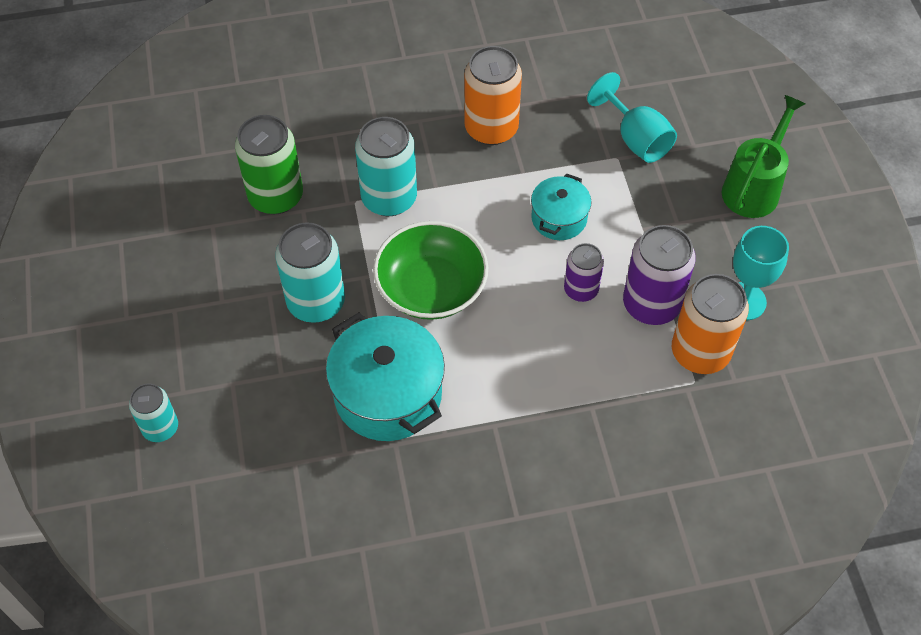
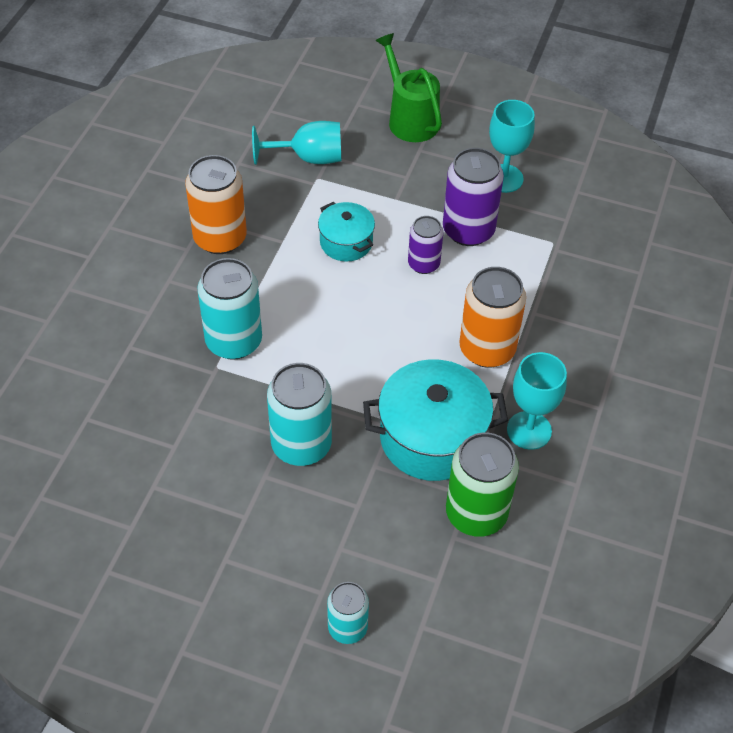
camera: 60 degrees left, 5 degrees down
(276, 196) = (162, 422): green can -> green can (476, 513)
(431, 288) = (349, 357): green bowl -> none
(448, 468) = (529, 430): none -> turquoise goblet
(700, 352) = (530, 225): orange can -> orange can (487, 349)

